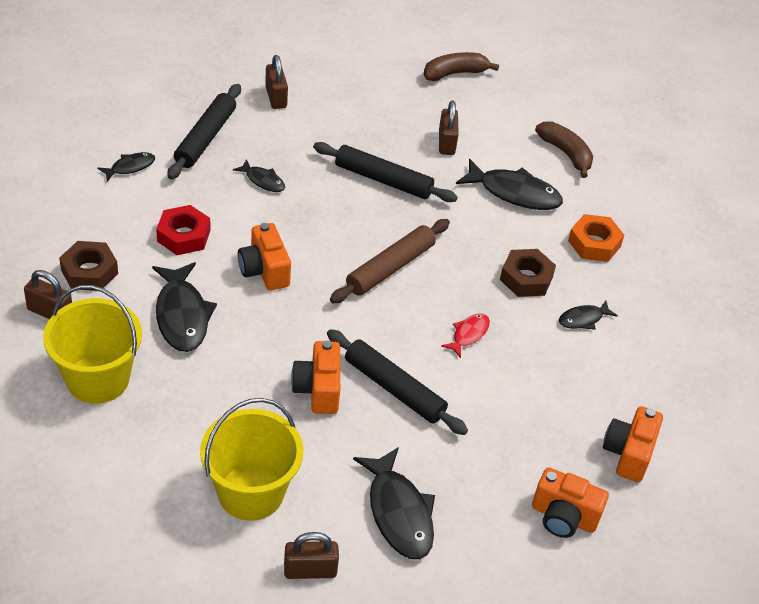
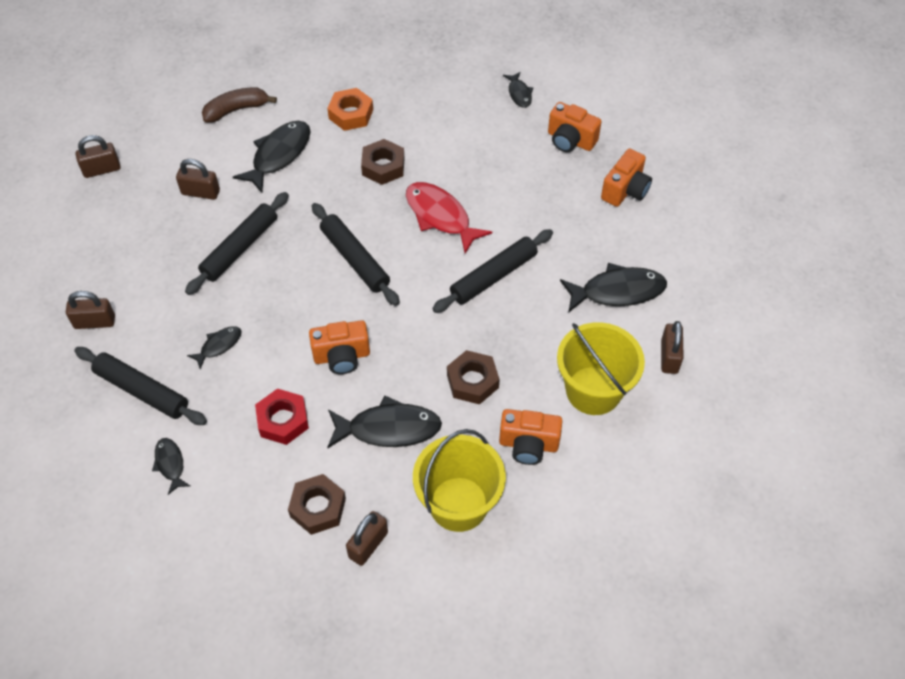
camera: 75 degrees left, 10 degrees up
(248, 379) = (472, 381): none -> brown nut
(318, 389) = (489, 330): orange camera -> orange camera (528, 444)
(390, 268) = (355, 259): brown rolling pin -> black rolling pin
(455, 73) = (102, 169): brown banana -> brown padlock
(468, 334) = (440, 216): red fish -> red fish, size x1.87
(583, 319) = (434, 139): black fish -> black fish (519, 94)

